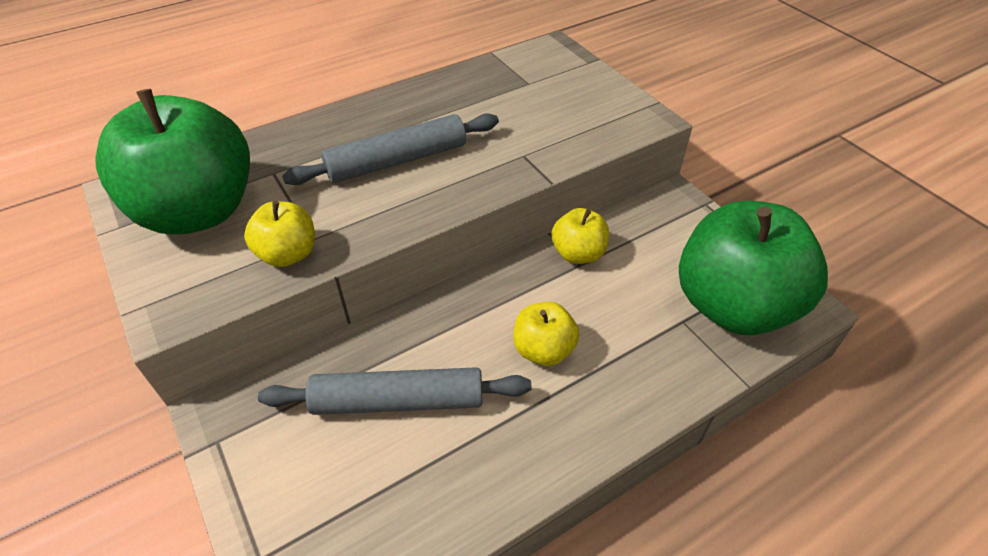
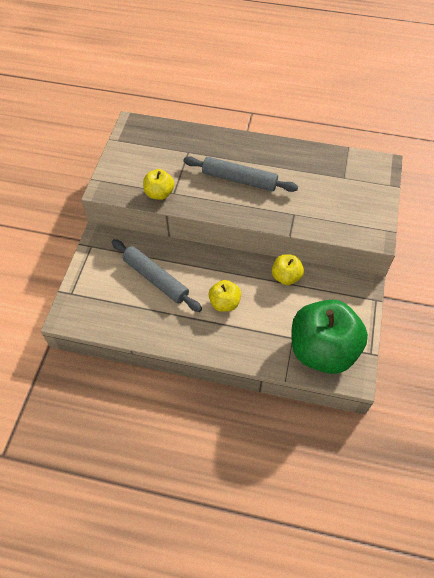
camera: 45 degrees right, 10 degrees up
(198, 211) = (147, 152): green apple -> none

